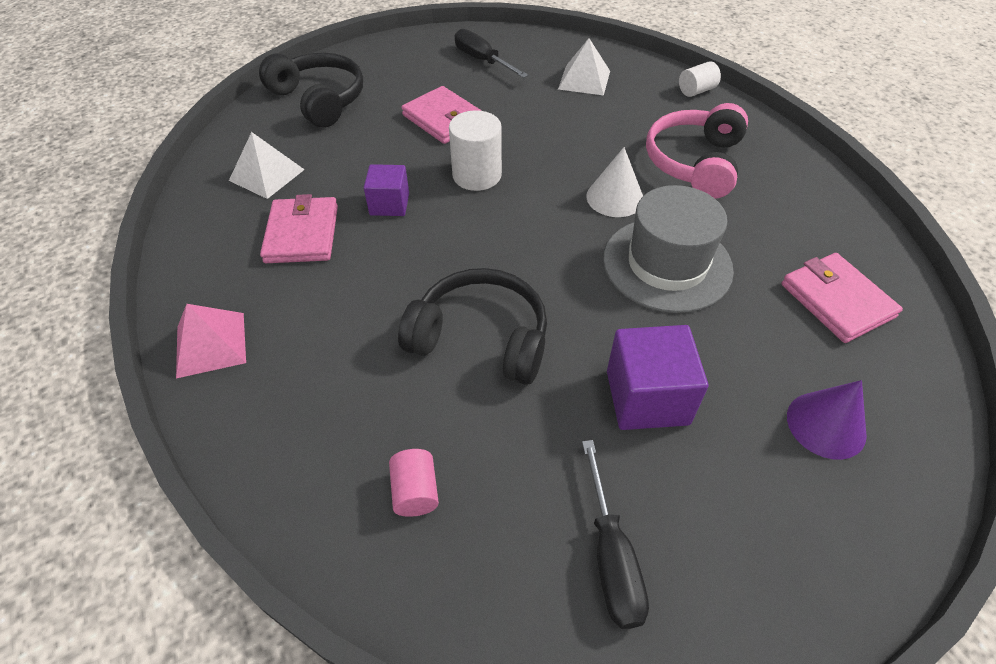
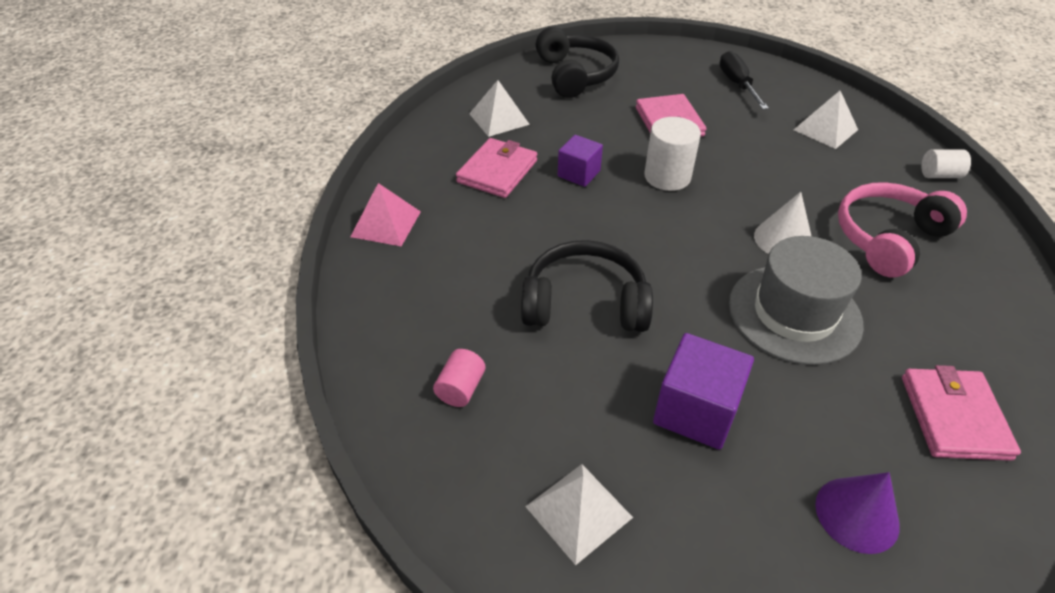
camera: 30 degrees right, 5 degrees down
(481, 338) = (585, 302): black headphones -> black headphones turned 45 degrees counterclockwise
(611, 557) = (578, 512): black screwdriver -> white pyramid

